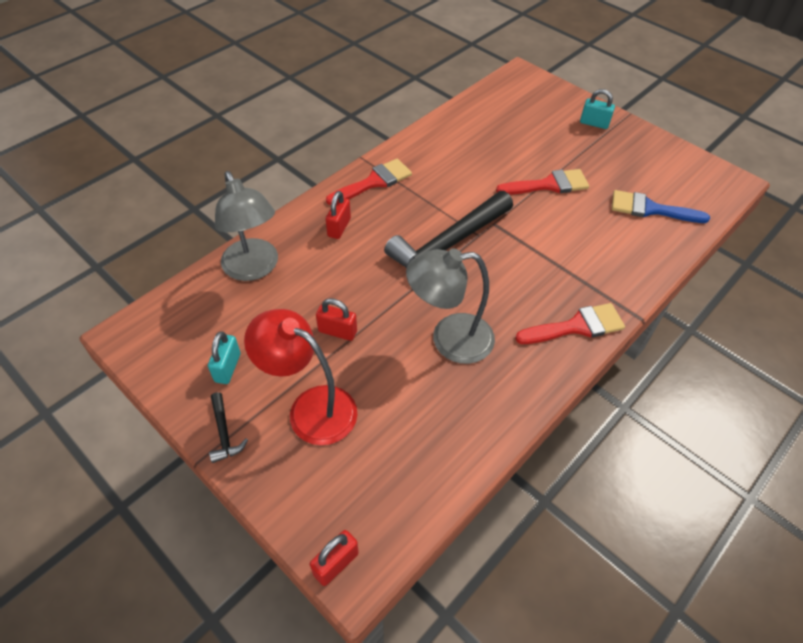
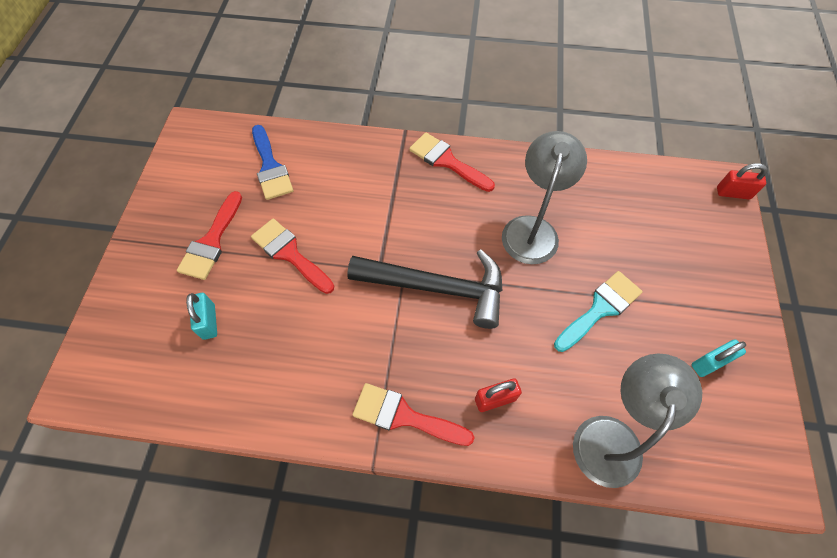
camera: 125 degrees left, 10 degrees up
(224, 433) = (747, 317): black hammer -> none
(311, 408) = (672, 277): red lamp -> none
(337, 331) = (600, 309): red padlock -> turquoise brush
(449, 339) = (532, 229): grey lamp -> grey lamp turned 120 degrees counterclockwise
(592, 153) = (212, 241): none -> red brush
(594, 123) = (153, 262): turquoise padlock -> turquoise padlock (209, 322)

